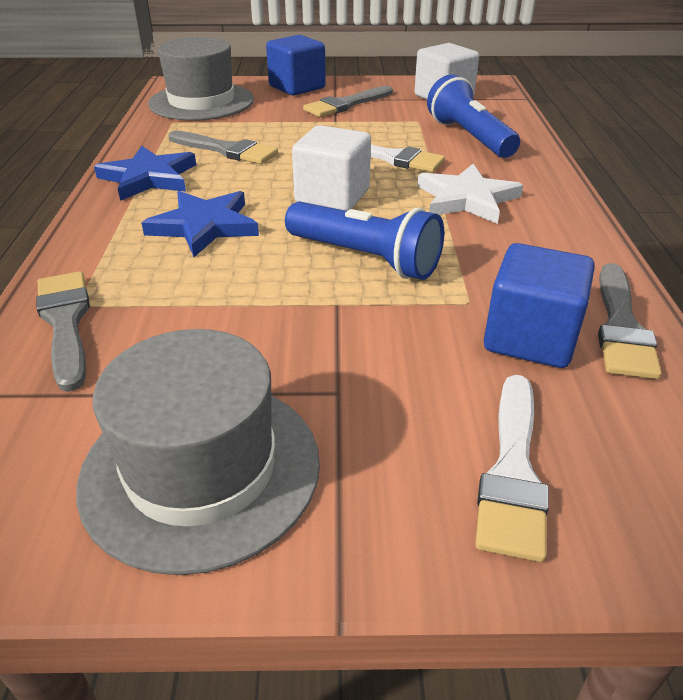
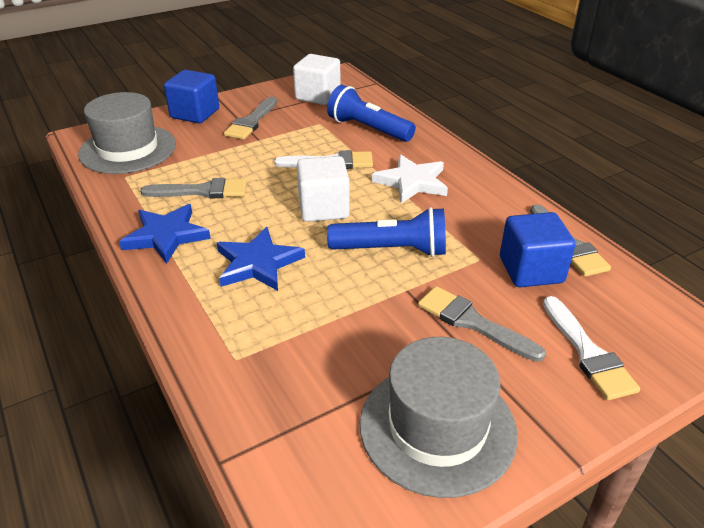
camera: 30 degrees left, 0 degrees up
(66, 322) = (243, 375): grey brush -> grey brush (472, 322)

